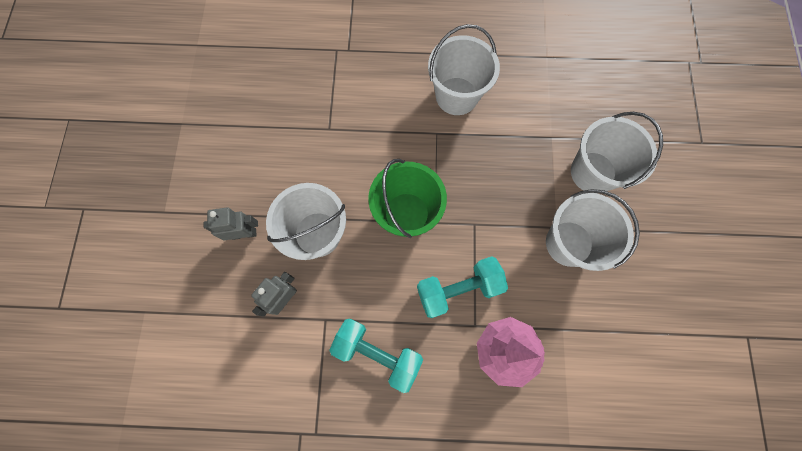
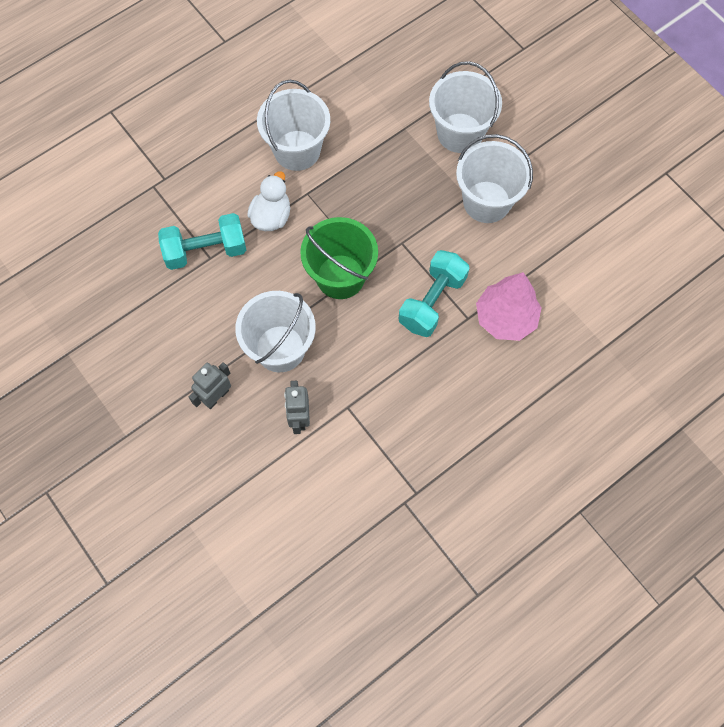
camera: 40 degrees left, 5 degrees down
(377, 353) = (411, 397): turquoise dumbbell -> turquoise dumbbell (206, 251)
(396, 131) = (271, 216): none -> white duck

